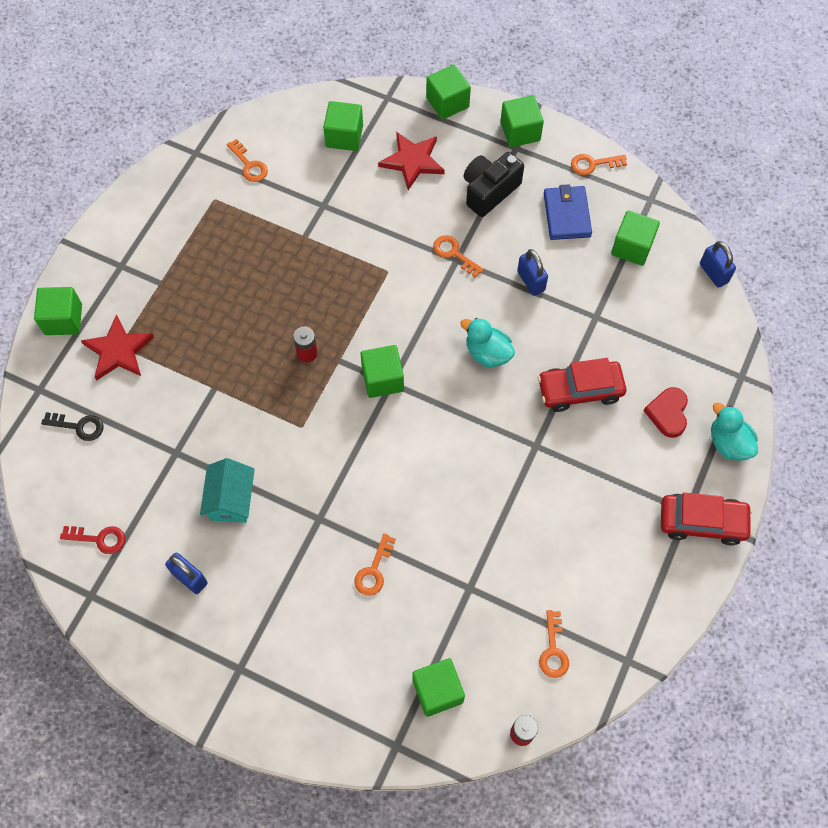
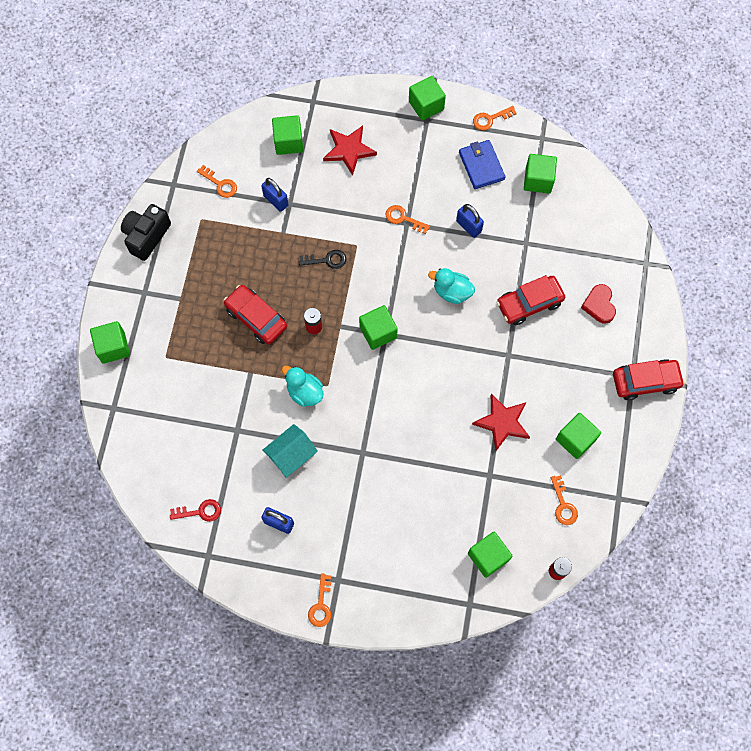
camera: 15 degrees left, 5 degrees up
(79, 426) = (155, 429): black key -> black key (327, 260)
(118, 351) = (165, 361): red star -> red star (502, 422)
(231, 499) = (291, 455): turquoise house -> turquoise house turned 60 degrees clockwise
(241, 327) = (256, 318): none -> red car
(374, 570) = (415, 481): orange key -> orange key (321, 605)
(447, 102) = (362, 94): green cube -> green cube (575, 439)
(489, 191) = (416, 160): black camera -> black camera (146, 236)
(713, 273) = (605, 186): blue padlock -> blue padlock (276, 200)
(728, 443) = (649, 317): turquoise duck -> turquoise duck (304, 392)

